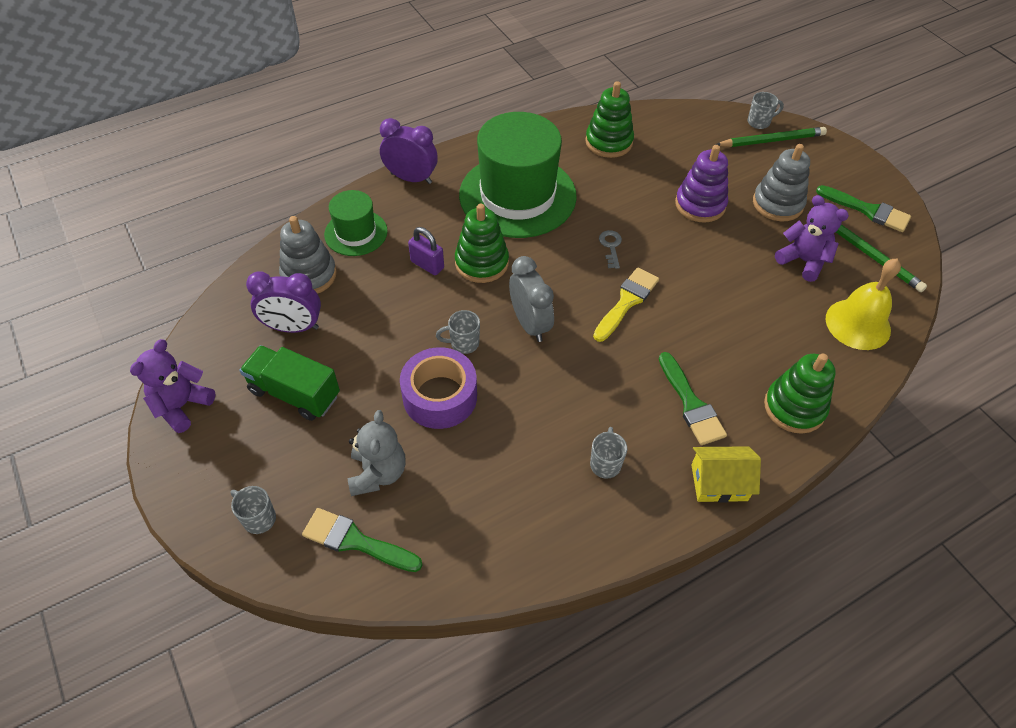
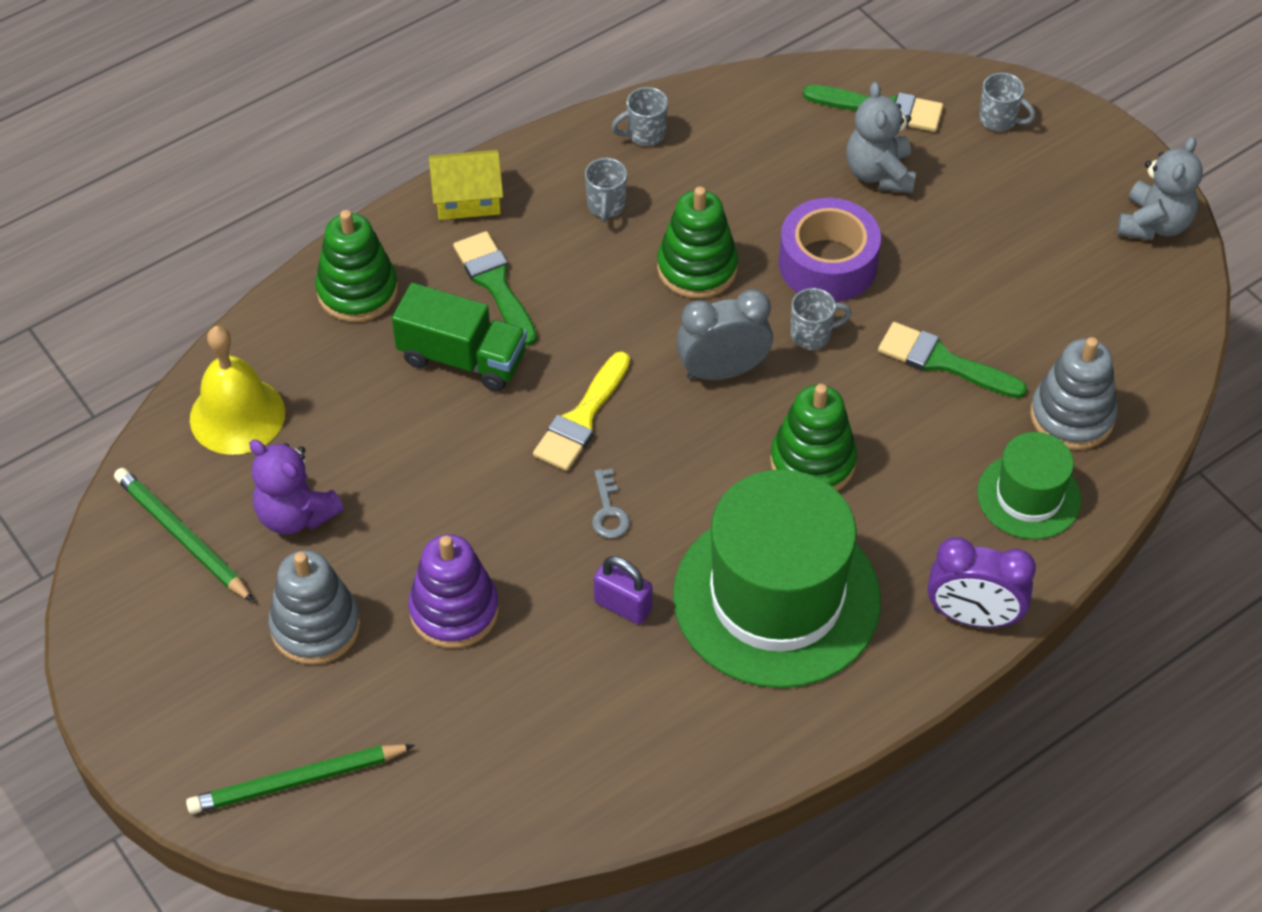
camera: 175 degrees right, 0 degrees up
(182, 406) = (1154, 224): purple teddy bear -> grey teddy bear
(293, 327) = (1059, 335): purple clock -> none
(294, 393) = (1018, 251): green truck -> green truck (462, 358)
(427, 265) = (897, 450): purple padlock -> purple padlock (623, 606)
(530, 324) = (722, 371): grey clock -> grey clock turned 105 degrees clockwise
(609, 142) = (620, 743): green stacking toy -> green stacking toy (697, 268)
(759, 122) = (314, 830): grey mug -> grey mug (645, 134)
(867, 210) = (158, 628): green brush -> green brush (943, 362)

